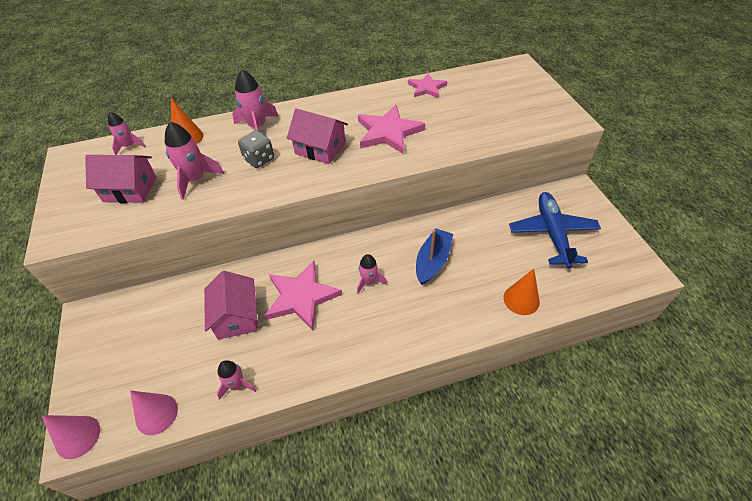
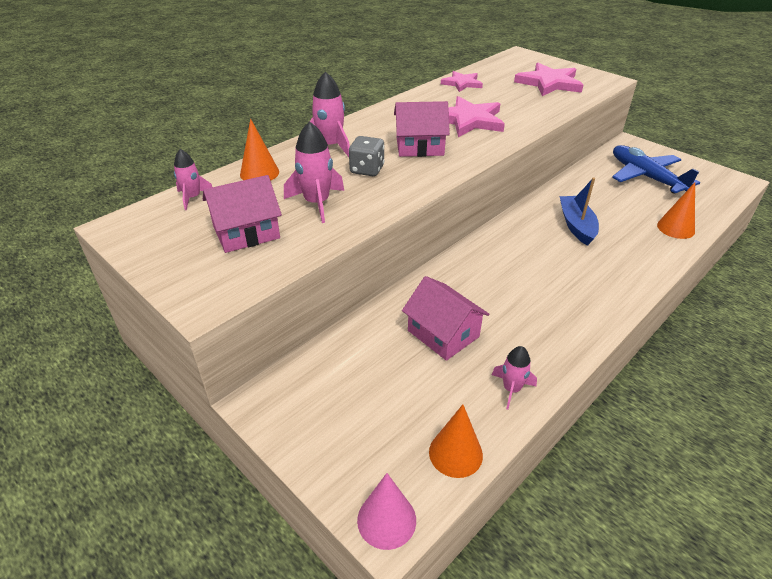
camera: 30 degrees left, 10 degrees down
(156, 414) = (455, 453): pink cone -> orange cone
(301, 297) = (490, 293): pink star -> pink star (549, 83)
(369, 282) = (540, 259): pink rocket -> none

